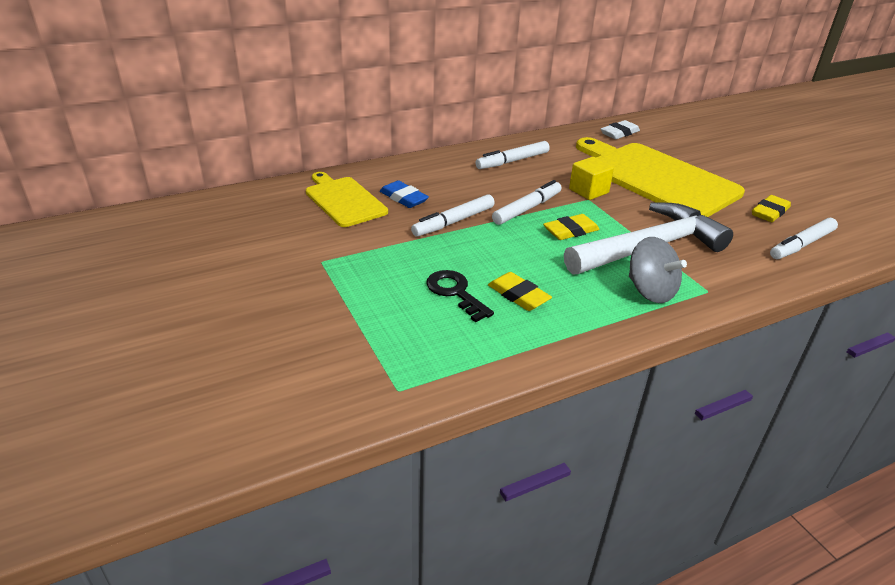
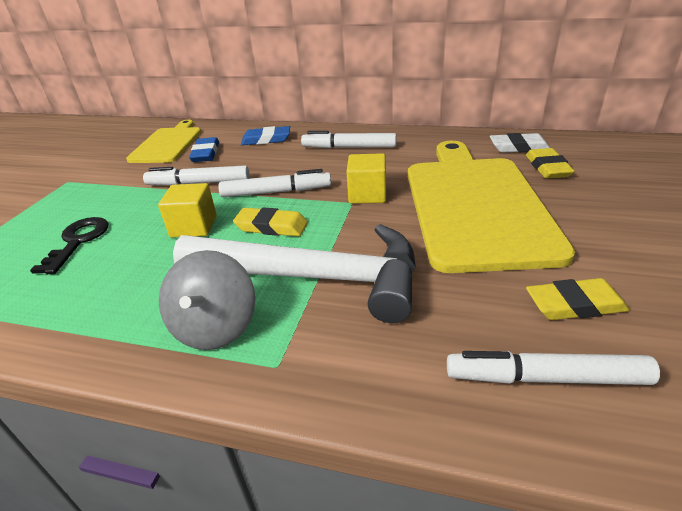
camera: 45 degrees right, 0 degrees up
(432, 172) = (266, 139): none -> blue eraser
(518, 295) = (108, 267): yellow eraser -> yellow eraser (547, 167)
(520, 250) = (194, 226): none -> yellow cube

